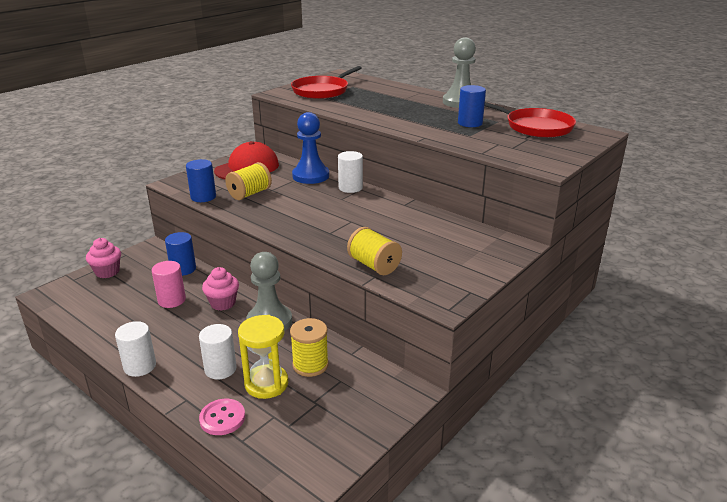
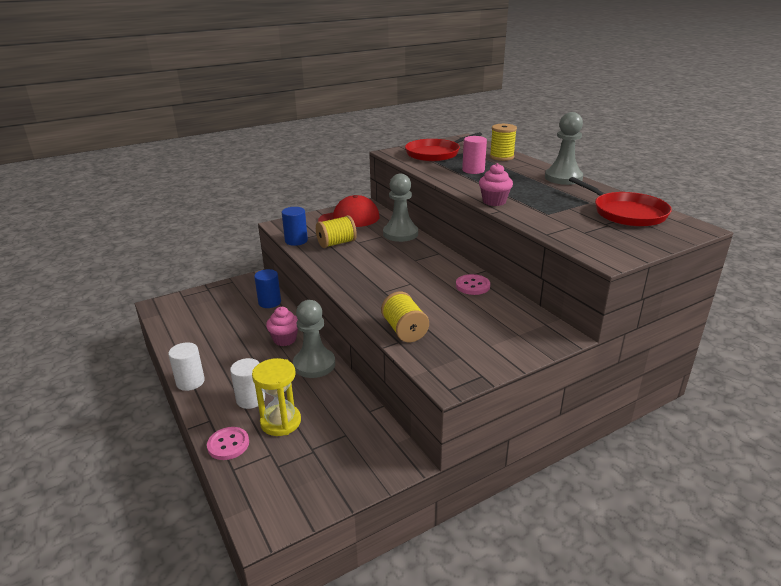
camera: 20 degrees right, 0 degrees up
(107, 272) = (210, 294): pink cupcake -> pink cupcake (494, 201)
(171, 300) = (246, 328): pink cylinder -> pink cylinder (473, 170)
(310, 176) = (400, 234): blue pawn -> grey pawn
(310, 365) = (327, 413): yellow spool -> yellow spool (501, 157)
(350, 188) = (430, 250): white cylinder -> none
(412, 214) = (472, 286): none -> pink button
(470, 123) = (557, 201): blue cylinder -> none

